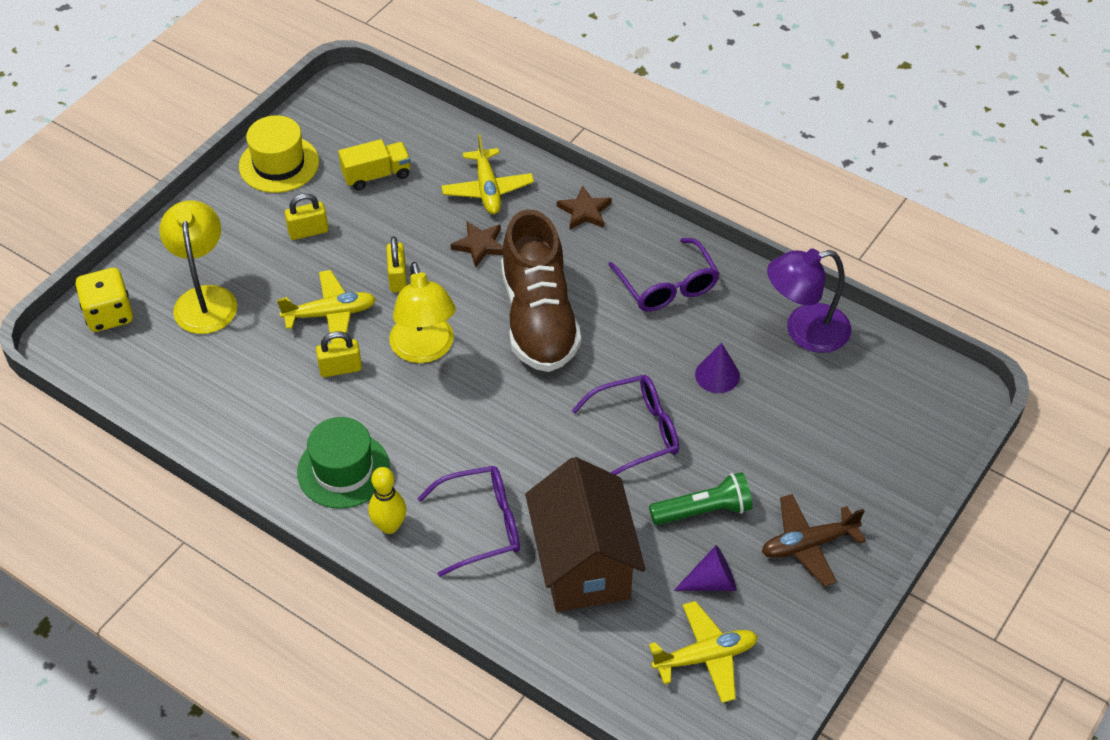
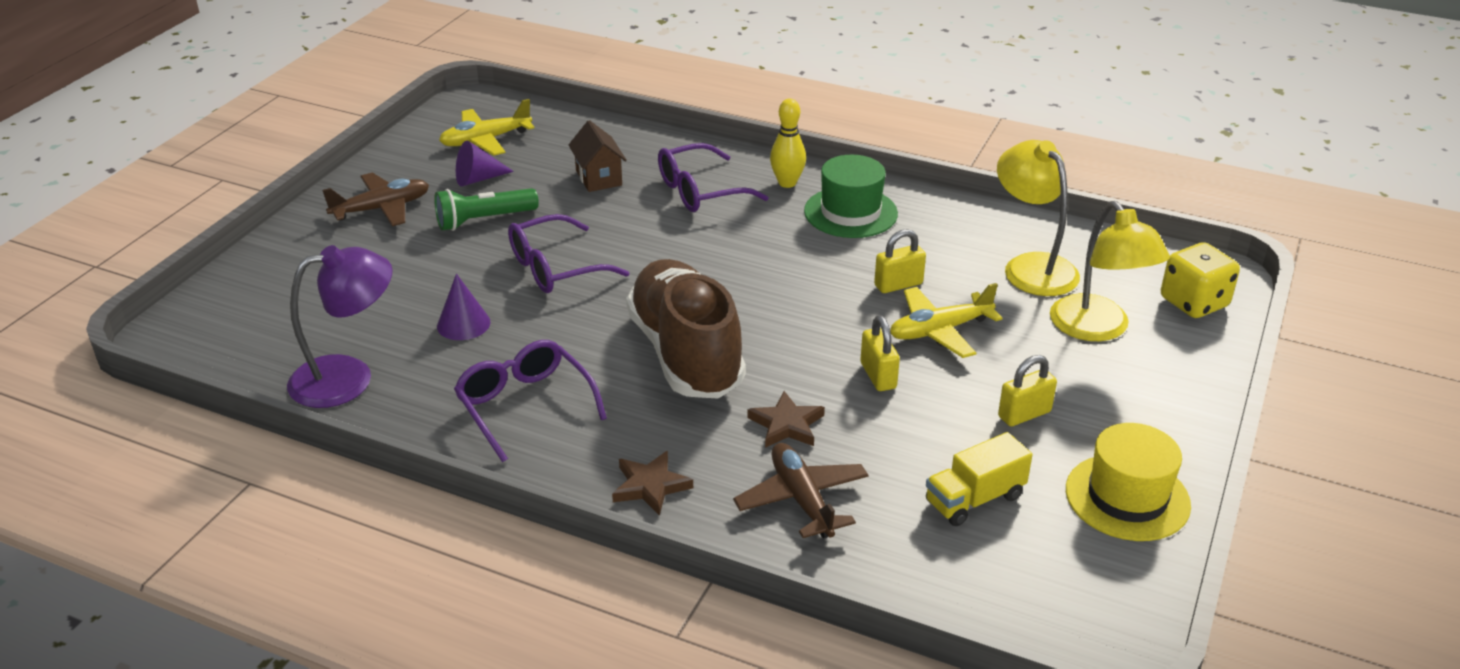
camera: 170 degrees right, 15 degrees down
(424, 350) = (812, 310): yellow lamp -> yellow lamp (1032, 266)
(487, 189) = (802, 499): yellow plane -> brown plane
(583, 564) = (599, 178): brown house -> brown house, size x0.50

